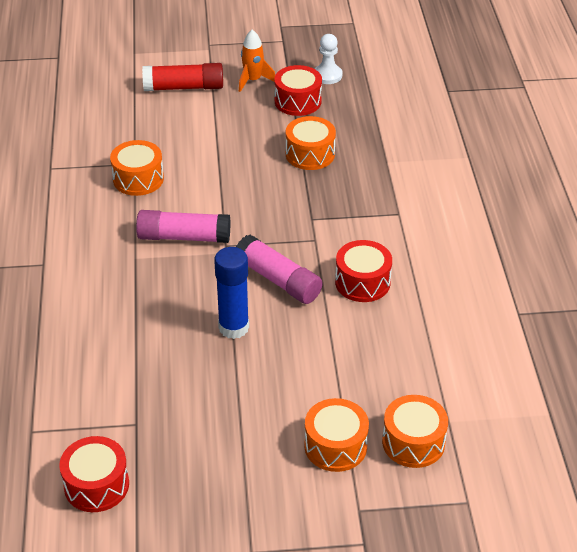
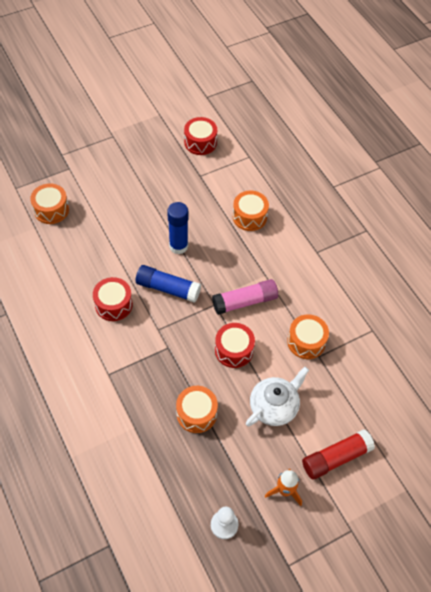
camera: 155 degrees right, 15 degrees up
(218, 137) = (274, 406): none -> white teapot
(278, 280) = (168, 288): pink glue stick -> blue glue stick
(298, 101) = (234, 476): red drum -> red drum (234, 350)
(335, 446) = (92, 195): orange drum -> orange drum (249, 217)

